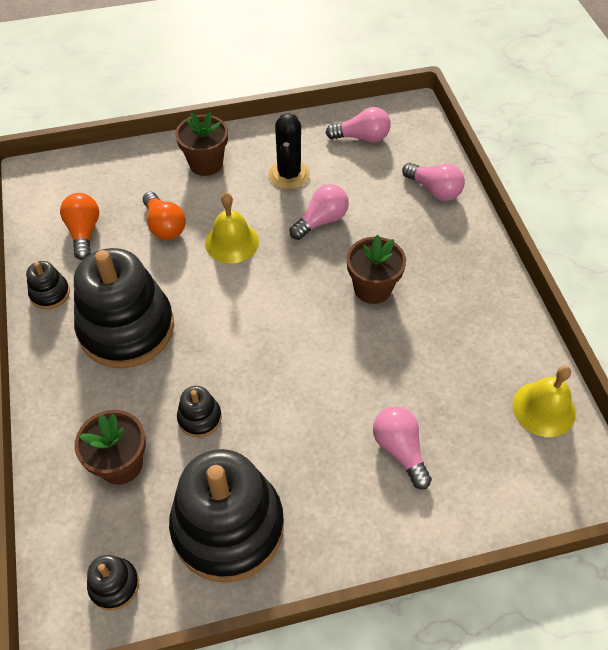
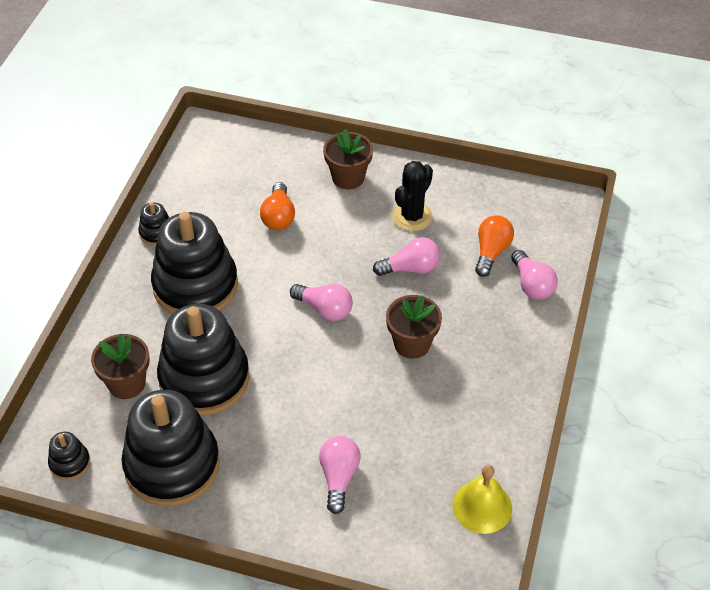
camera: 30 degrees right, 5 degrees down
(84, 232) = (212, 195): orange light bulb -> orange light bulb (491, 252)
(199, 418) = (204, 379): black stacking toy -> black stacking toy, size x2.34
(232, 242) = (323, 253): yellow bell -> none
(362, 137) = (502, 210): pink light bulb -> pink light bulb (324, 309)

